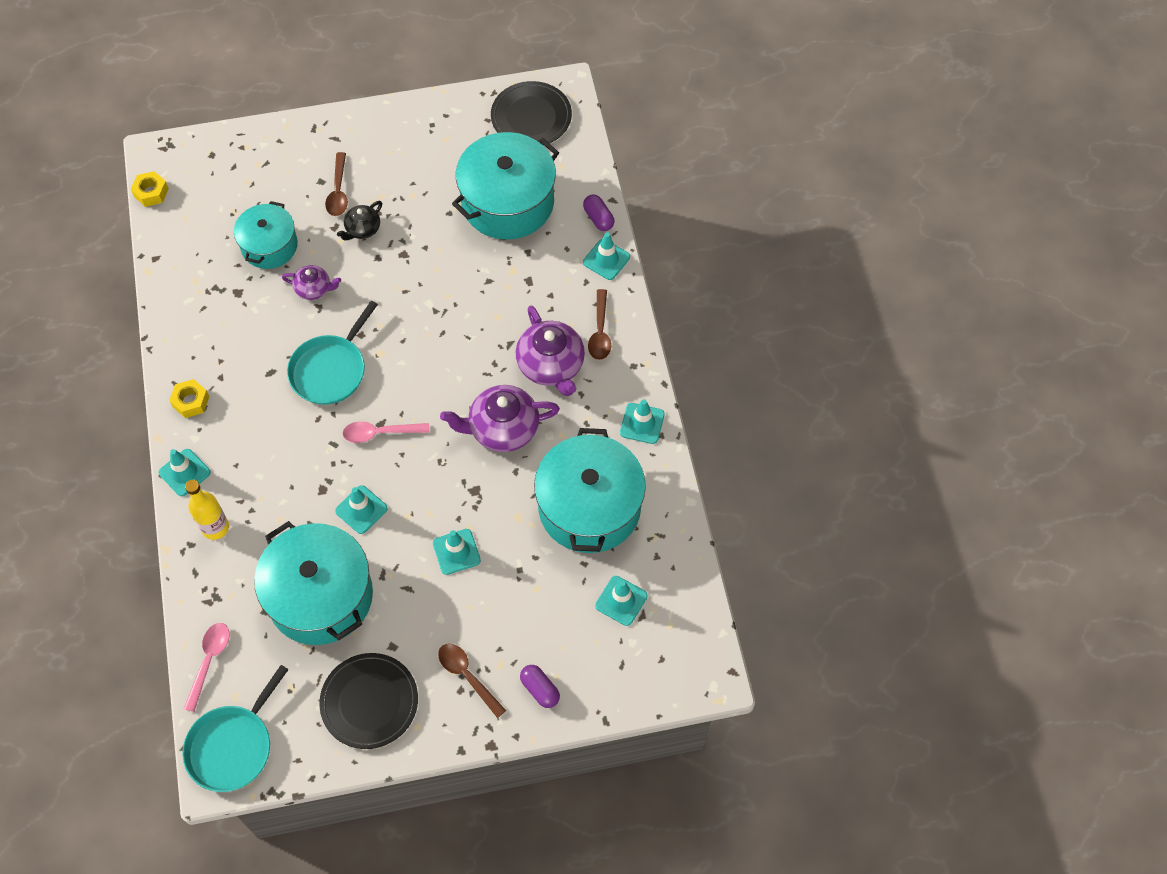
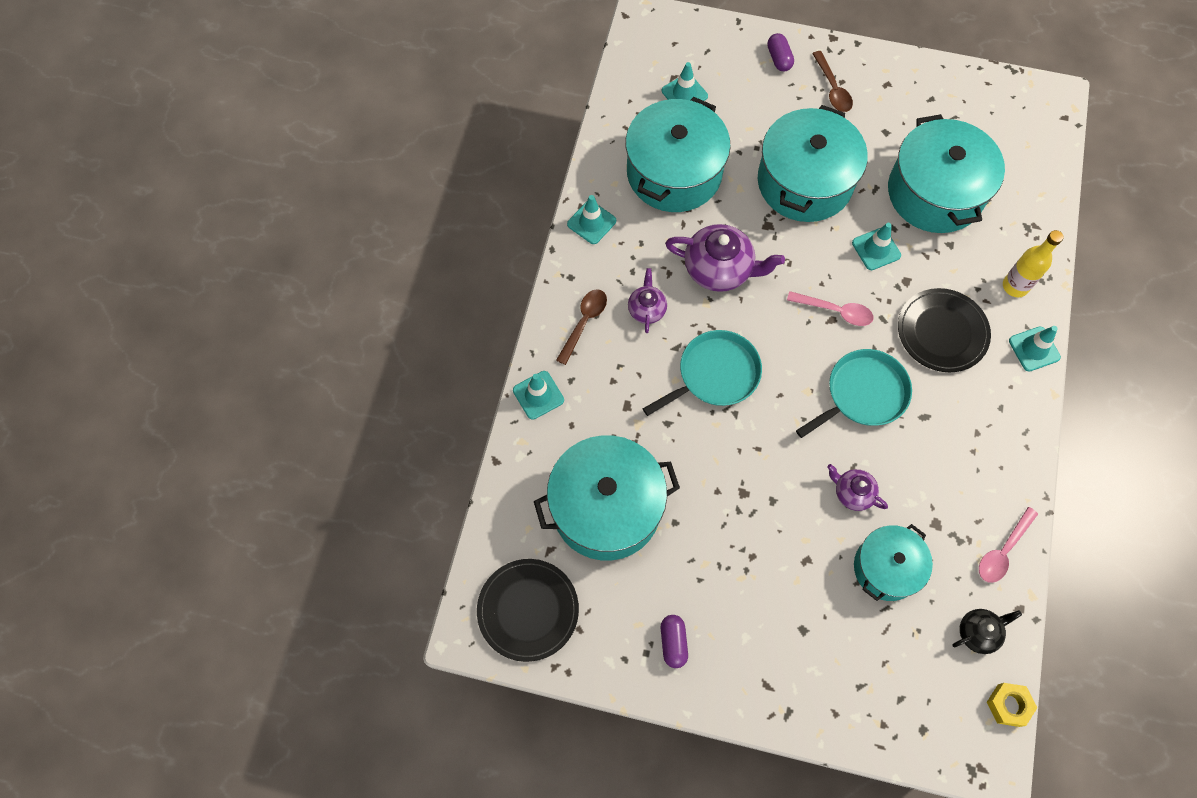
camera: 155 degrees left, 5 degrees up
(191, 401) = (1013, 419): yellow nut -> none
(209, 661) = (1044, 179): pink spoon -> pink spoon (1003, 551)
(232, 746) = (1038, 111): turquoise pan -> turquoise pan (715, 374)
(338, 191) = (787, 606): brown spoon -> none
(362, 229) = (777, 544): black teapot -> black teapot (978, 632)
(369, 702) = (918, 100): black plate -> black plate (942, 332)
(456, 552) = (804, 182): turquoise traffic cone -> turquoise pot
(551, 365) = (646, 309): purple teapot -> purple teapot, size x0.55
(598, 218) = (521, 445): purple capsule -> purple capsule (673, 643)

